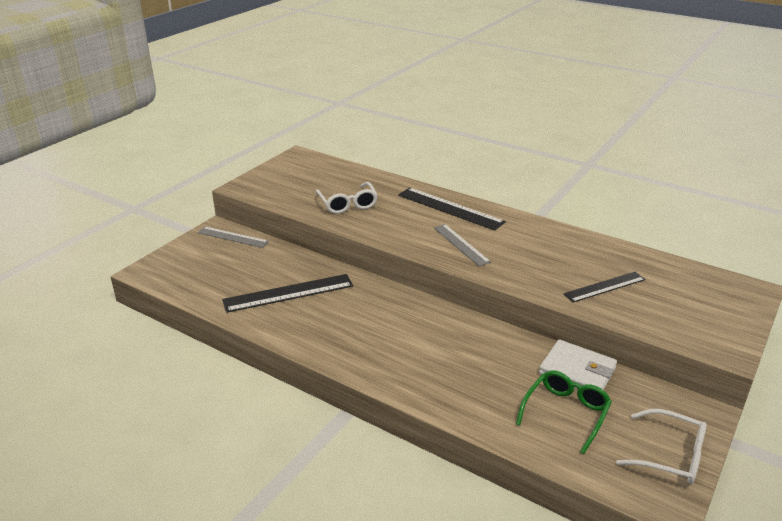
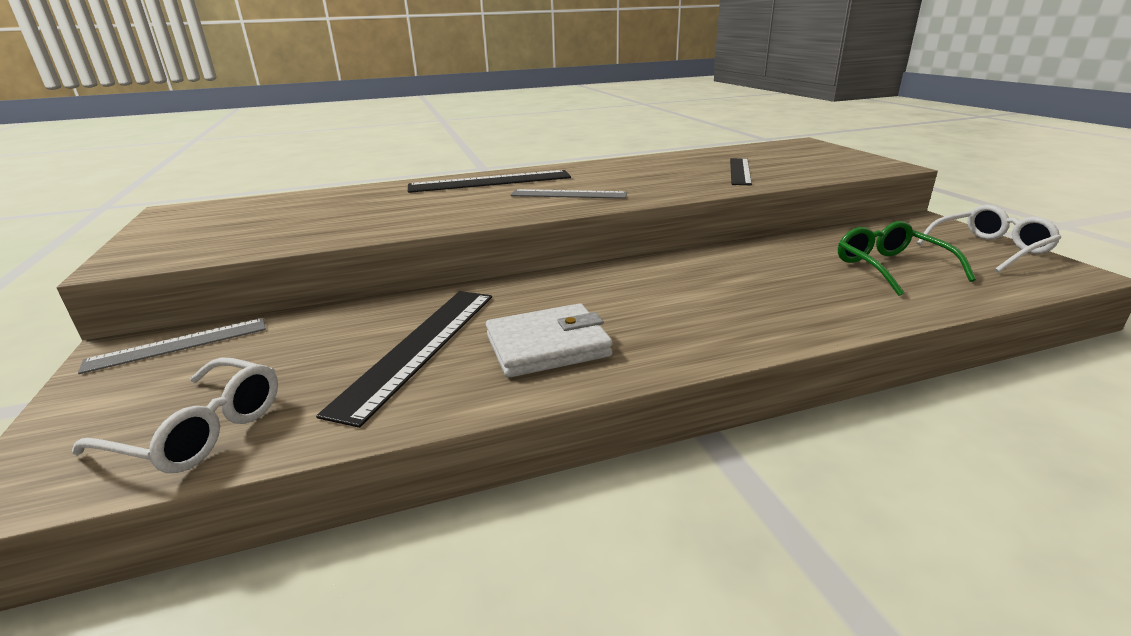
camera: 50 degrees left, 5 degrees down
(348, 204) = (360, 217): white glasses -> white glasses (201, 431)
(577, 371) = (820, 243): white wallet -> white wallet (547, 346)

